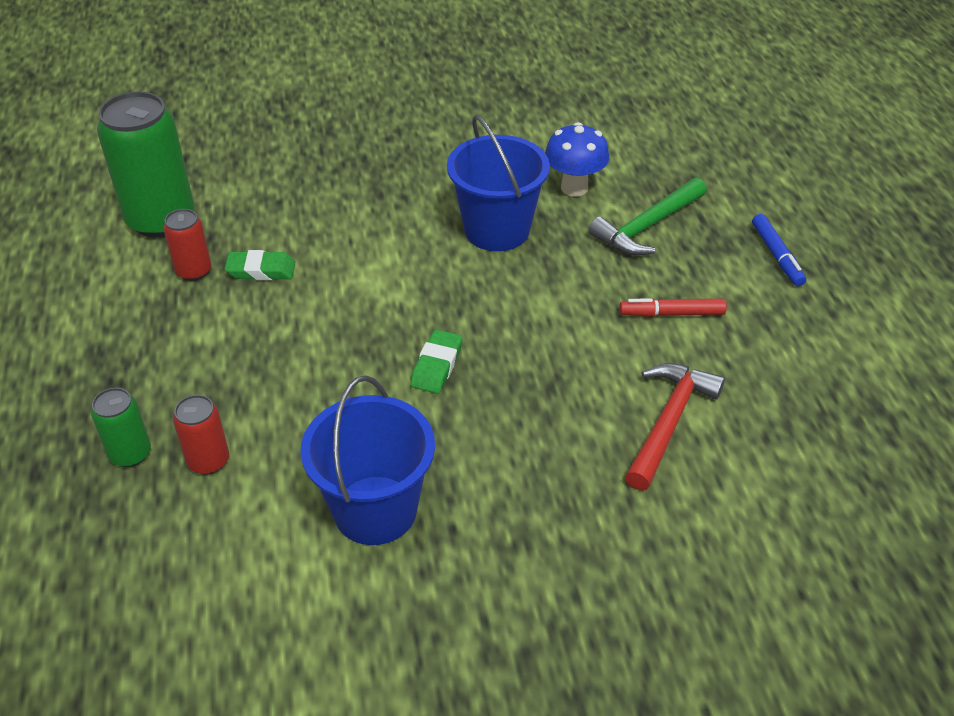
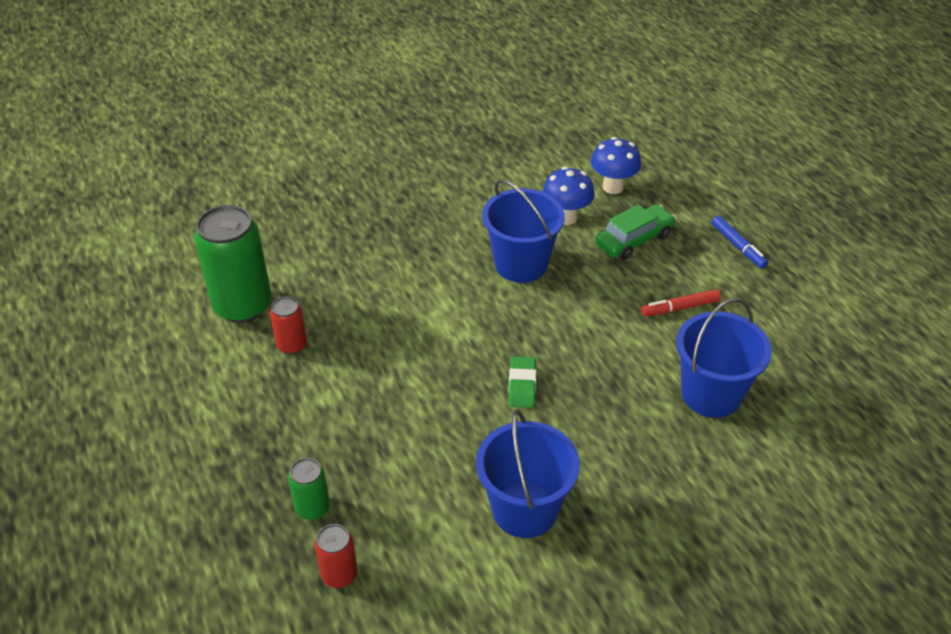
camera: 15 degrees left, 0 degrees up
(208, 461) = (378, 500): red can -> red can (339, 574)
(261, 270) = (347, 334): green eraser -> none
(646, 163) = (613, 187): none -> blue mushroom
(647, 226) = (634, 240): green hammer -> green car
(669, 422) = (711, 394): red hammer -> blue bucket

